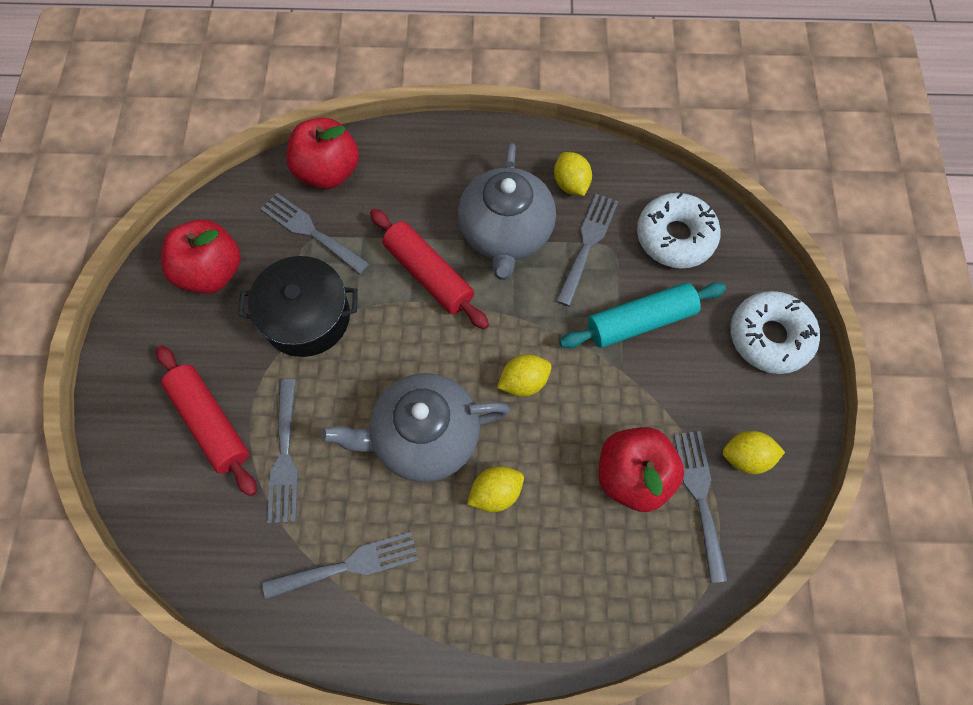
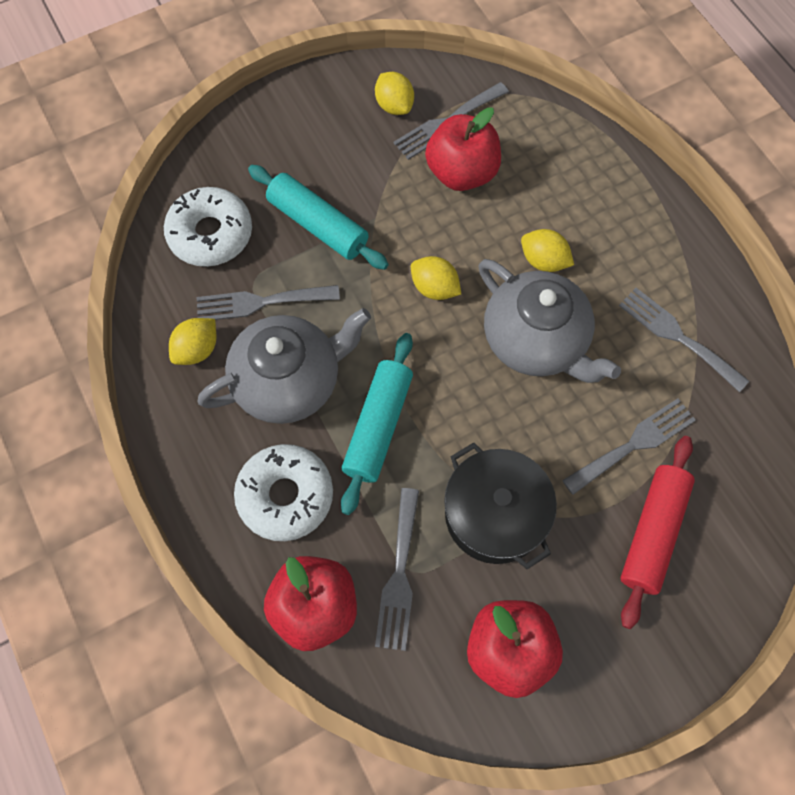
camera: 120 degrees left, 0 degrees up
(428, 274) = (378, 426): red rolling pin -> turquoise rolling pin
(769, 337) = (274, 126): white donut -> white donut (285, 495)

